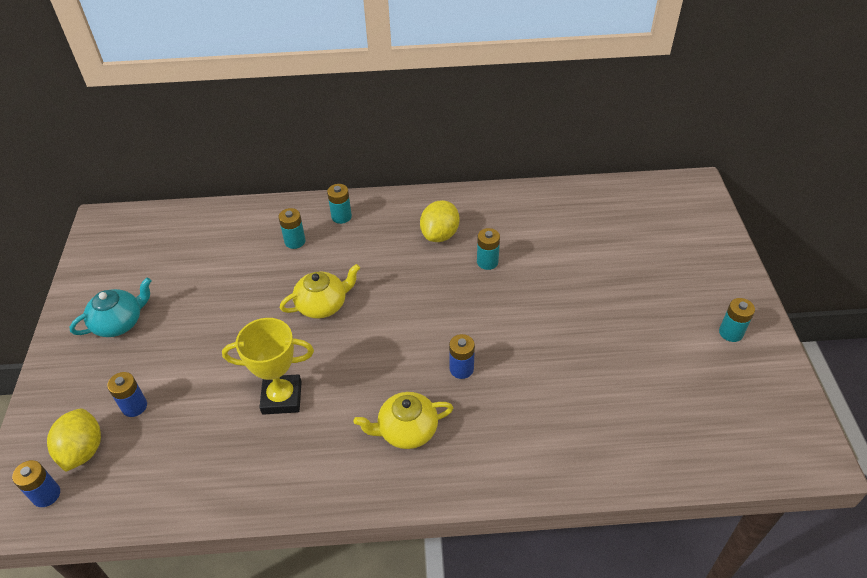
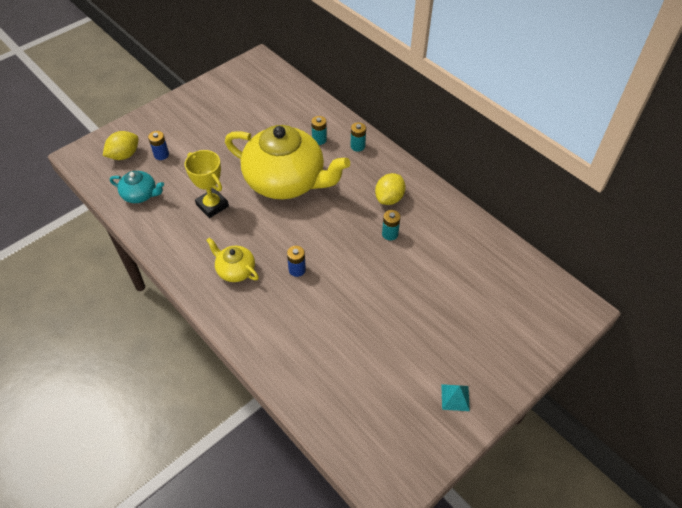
camera: 50 degrees right, 5 degrees up
(46, 495) = (94, 160): blue battery -> none
(119, 322) = (203, 113): turquoise teapot -> turquoise teapot (140, 195)
(323, 305) = (286, 181): yellow teapot -> yellow teapot, size x2.26
(440, 234) = (389, 198): yellow lemon -> yellow lemon turned 45 degrees counterclockwise
(730, 333) = (455, 397): turquoise battery -> turquoise pyramid

